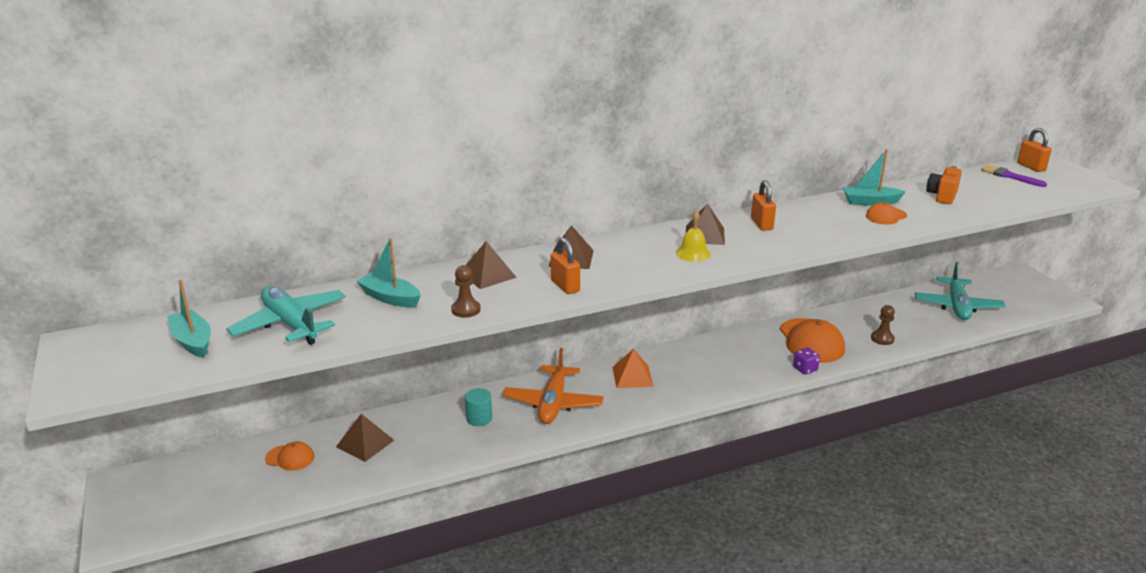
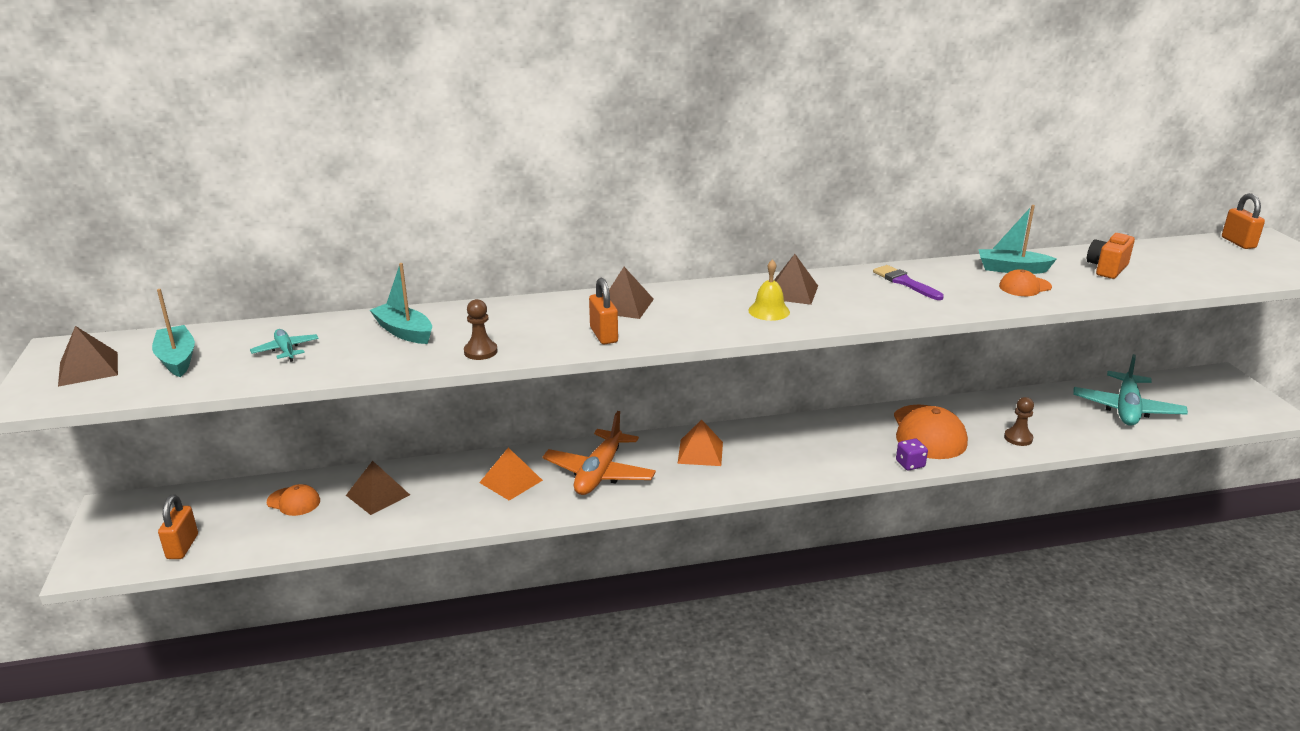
camera: 10 degrees right, 0 degrees up
(290, 324) = (286, 350): turquoise plane -> turquoise plane, size x0.49
(479, 418) = (511, 481): turquoise cylinder -> orange pyramid
(488, 275) = (522, 316): brown pyramid -> brown pyramid (88, 368)
(761, 224) = (866, 285): orange padlock -> orange padlock (182, 547)
(1009, 176) = (1205, 251): purple brush -> purple brush (905, 282)

